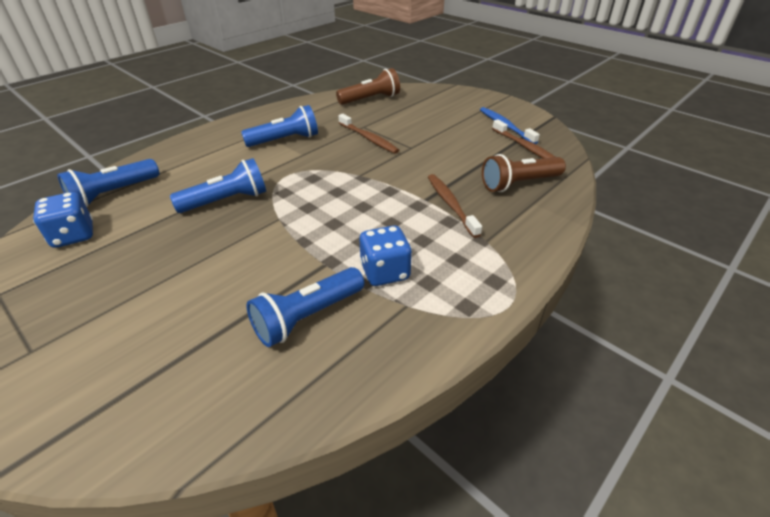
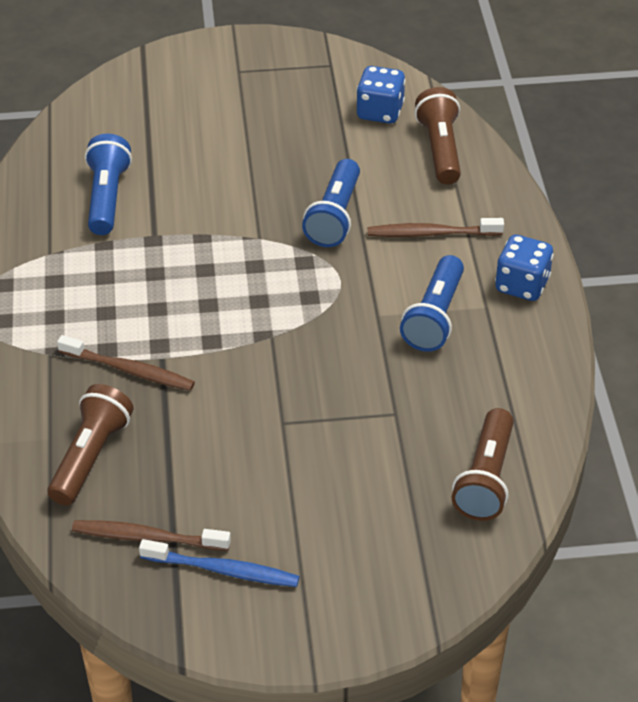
camera: 130 degrees right, 5 degrees up
(113, 194) = (440, 149): blue flashlight -> brown flashlight
(368, 138) = (353, 396): brown toothbrush -> brown toothbrush (432, 233)
(385, 272) = (98, 263): blue dice -> blue dice (522, 285)

